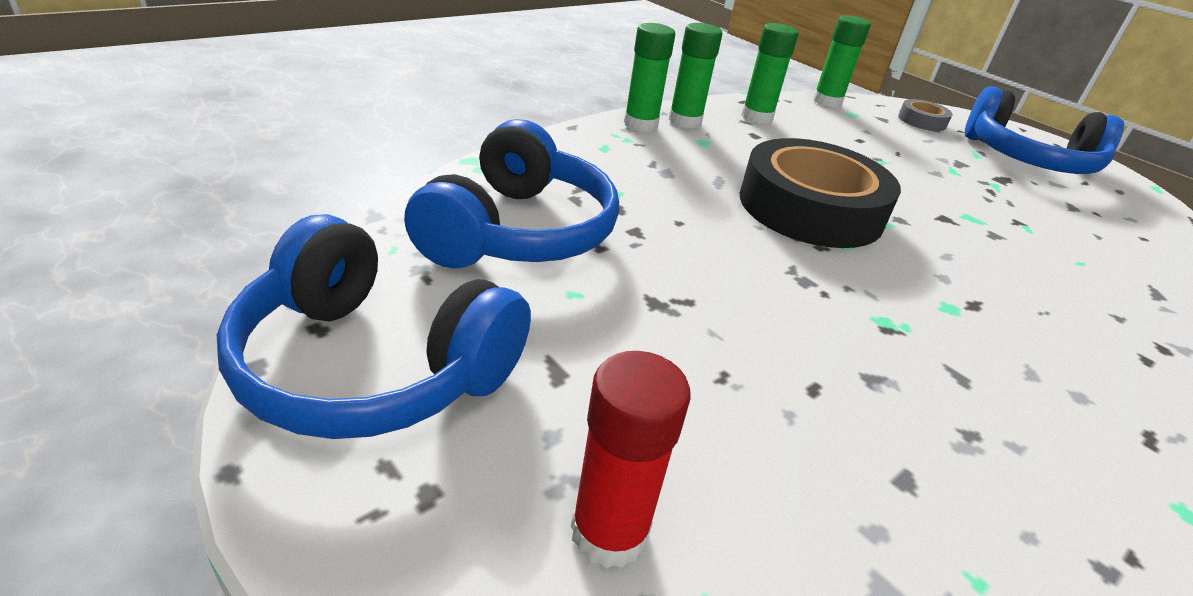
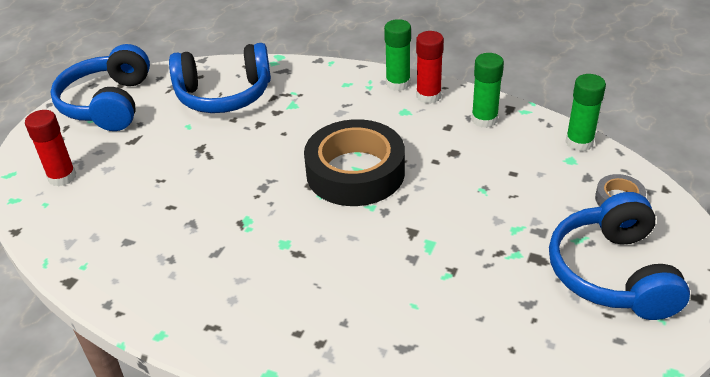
camera: 70 degrees right, 5 degrees up
(685, 121) = (428, 96): green glue stick -> red glue stick

